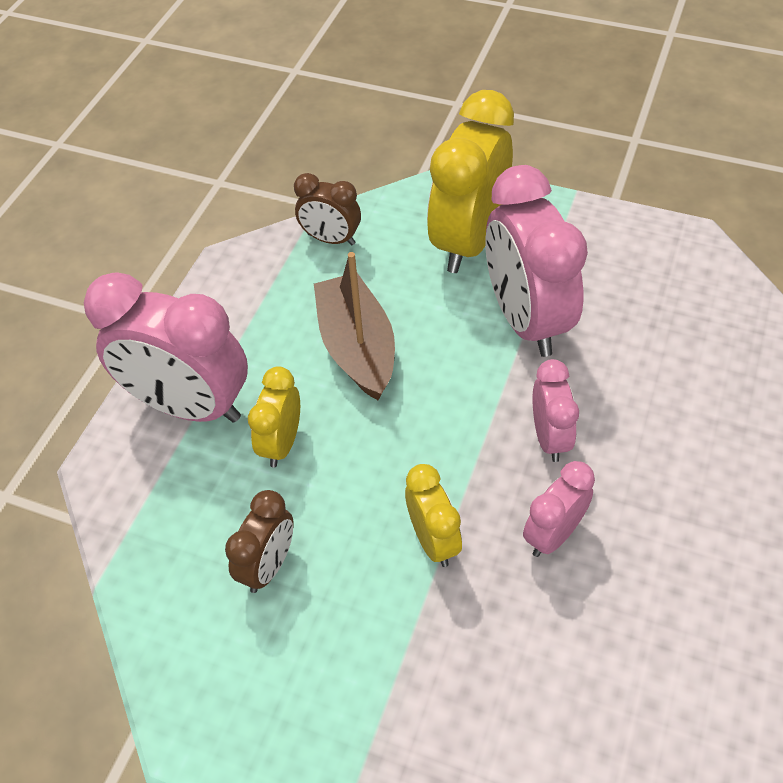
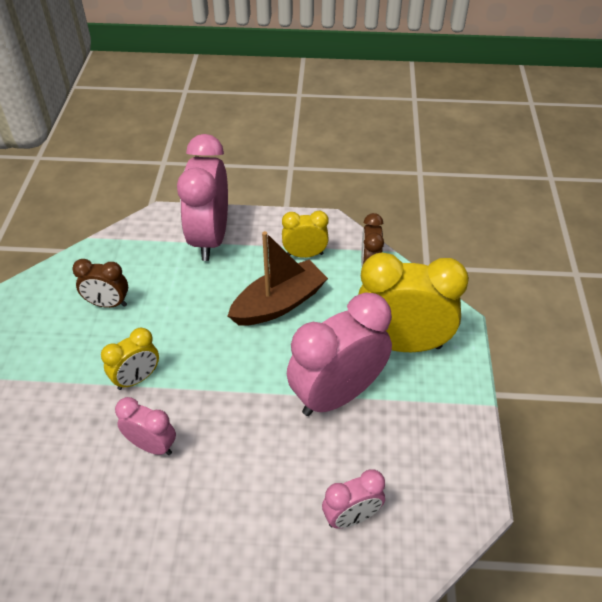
camera: 70 degrees right, 5 degrees down
(281, 443) = (193, 286): yellow clock -> yellow clock (305, 254)
(549, 437) = (232, 429): pink clock -> pink clock (351, 517)

